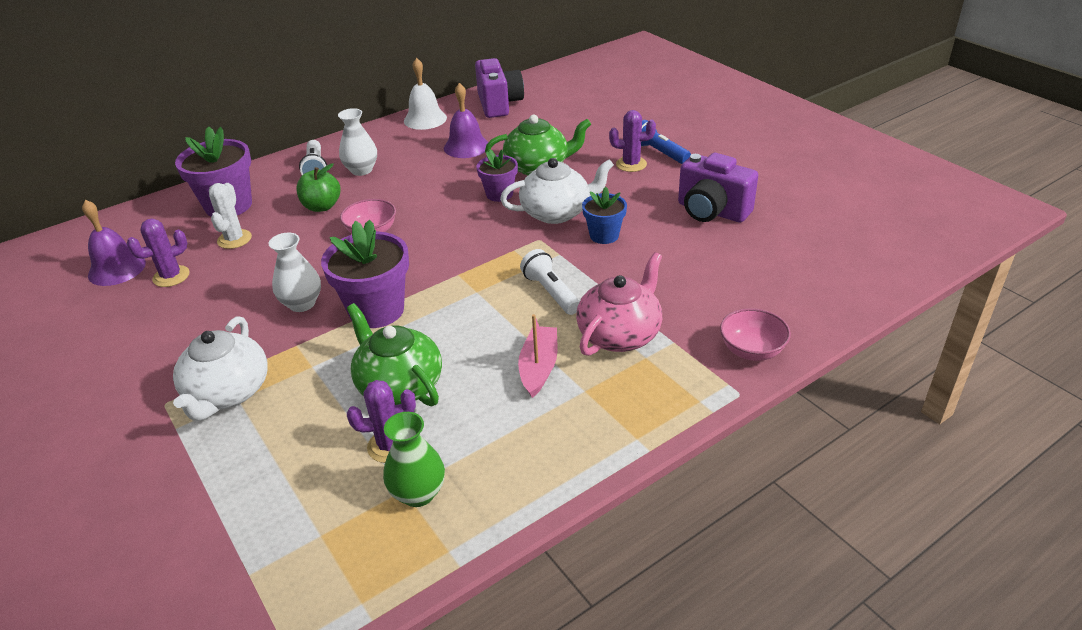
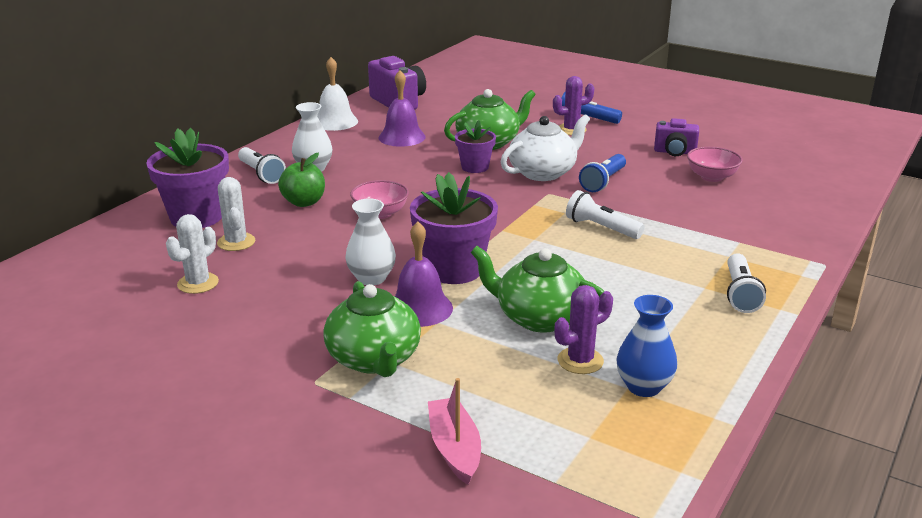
camera: 25 degrees left, 10 degrees down
(117, 269) = (123, 289): purple bell -> purple bell (419, 308)
(171, 276) = (198, 283): purple cactus -> white cactus
(228, 393) = (374, 359): white teapot -> green teapot
(418, 493) = (643, 387): green vase -> blue vase
(539, 367) = (649, 280): pink boat -> pink boat (454, 448)
(604, 235) = (603, 182): blue flower pot -> blue flashlight
(613, 408) = (740, 294): none -> white flashlight
(620, 334) = (691, 245): pink teapot -> none
(711, 211) = (674, 152): purple camera -> purple camera, size x0.62
(751, 350) = (804, 236): pink bowl -> pink bowl (711, 177)

